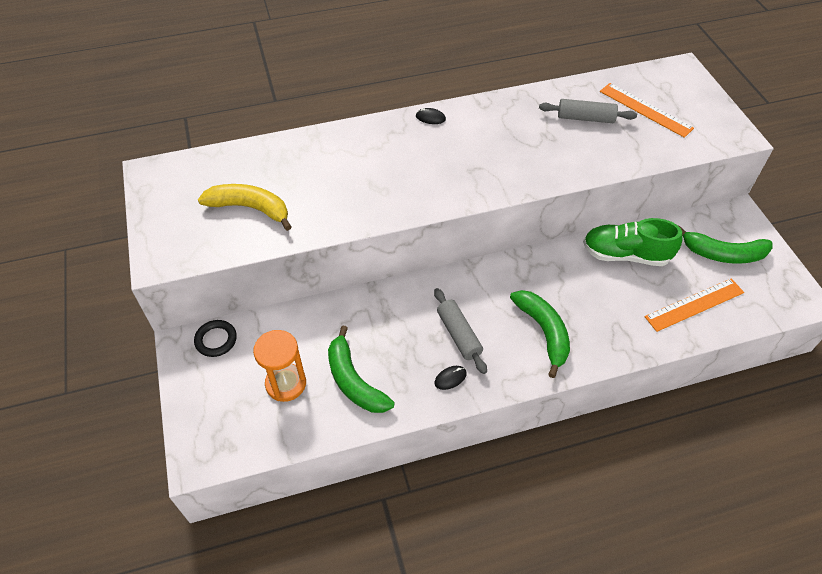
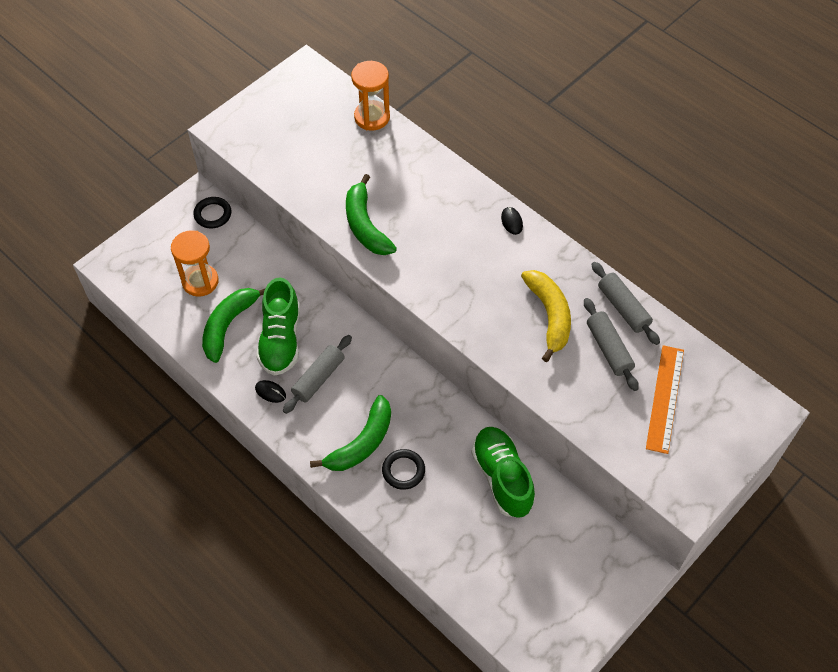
camera: 60 degrees right, 5 degrees up
(250, 152) = (372, 117): none -> orange hourglass
(250, 208) = (310, 153): yellow banana -> yellow banana (549, 316)
(399, 346) = (281, 340): none -> green shoe
(554, 96) = (623, 308): none -> grey rolling pin
(586, 315) = (403, 470): none -> black ring
(694, 305) = (476, 562): orange ruler -> none
(723, 254) = (564, 569): green banana -> green banana (365, 225)

